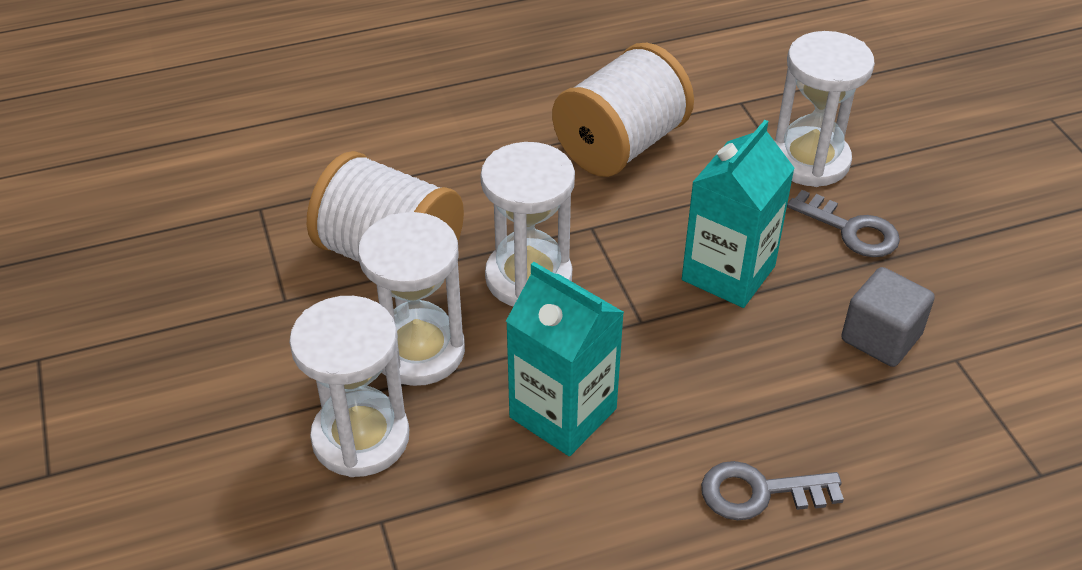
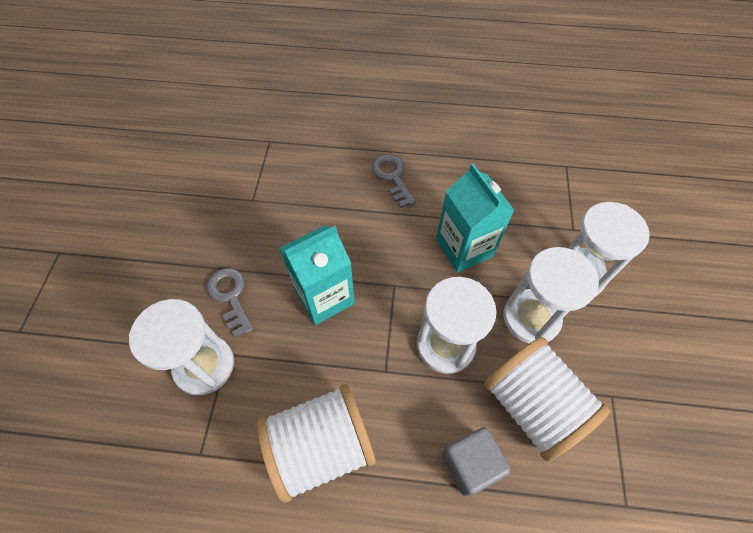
camera: 155 degrees left, 15 degrees up
(759, 492) = (392, 177): grey key -> grey key turned 135 degrees counterclockwise
(881, 337) = (277, 224): grey cube -> grey cube (470, 464)

